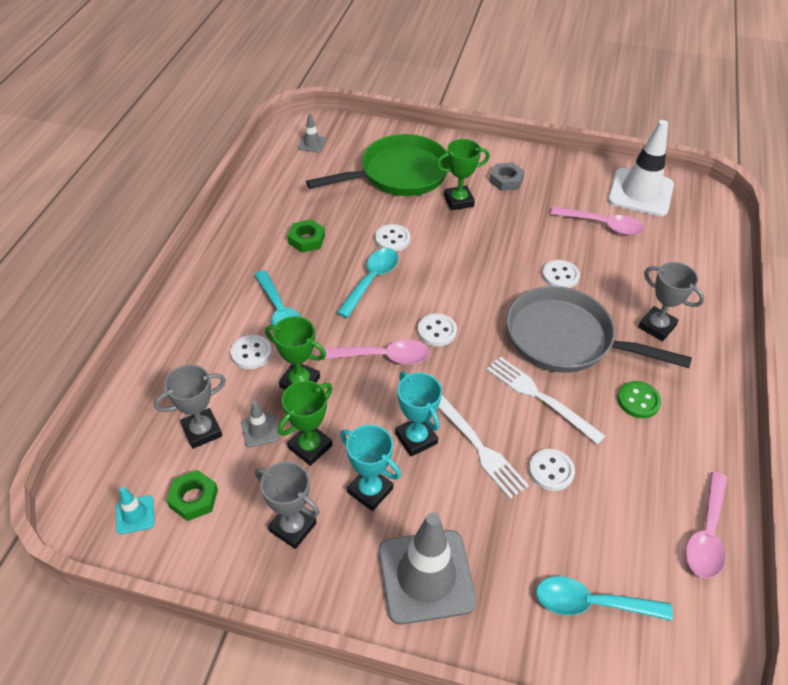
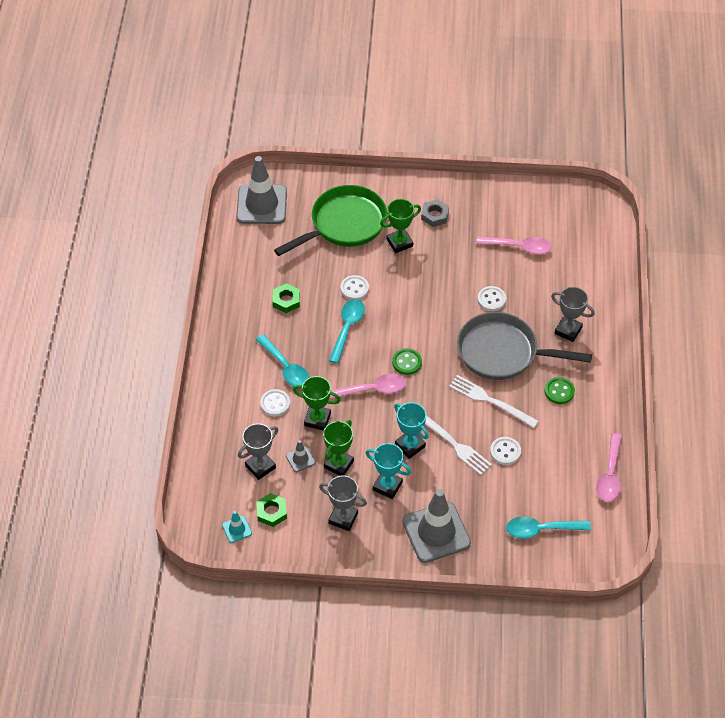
camera: 10 degrees left, 5 degrees up
(312, 144) = (262, 205): grey traffic cone -> grey traffic cone, size x2.28
(437, 331) = (407, 362): white button -> green button
(640, 193) = (546, 210): white traffic cone -> none

